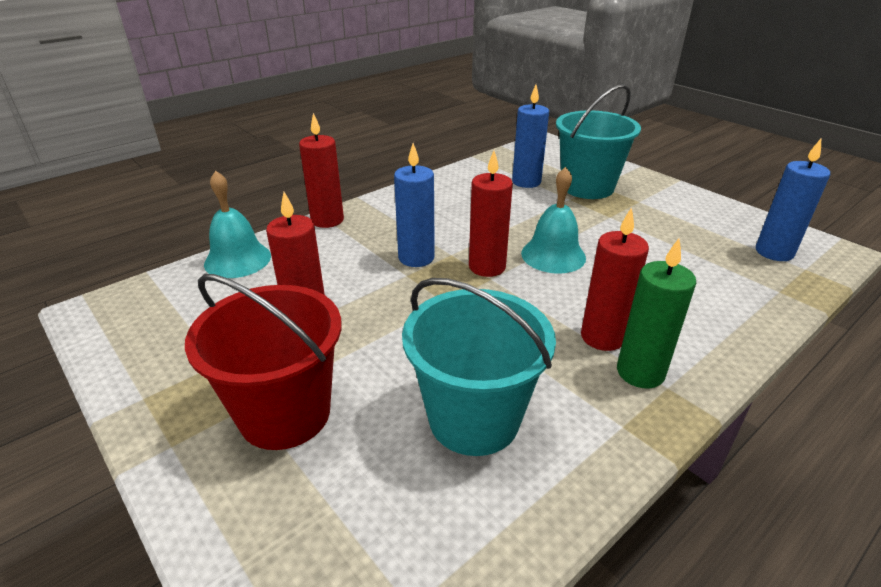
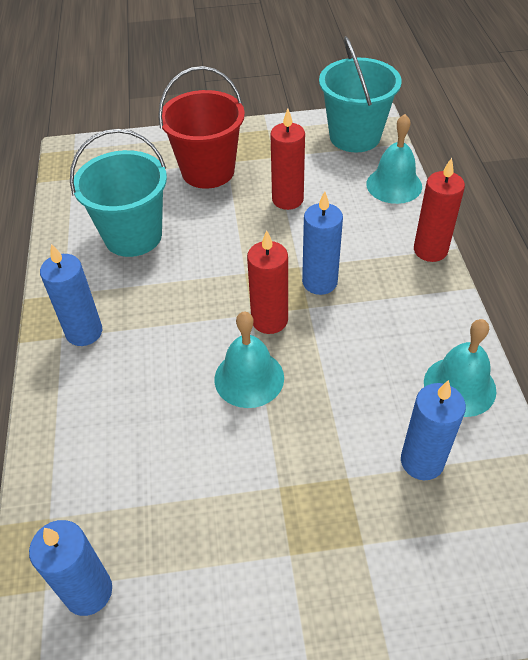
camera: 125 degrees right, 15 degrees up
(456, 183) = (459, 386): none -> turquoise bell
(587, 187) = (365, 523): turquoise bucket -> turquoise bucket (355, 136)
(602, 337) = (129, 336): red candle -> none
(640, 372) = (84, 332): green candle -> blue candle

